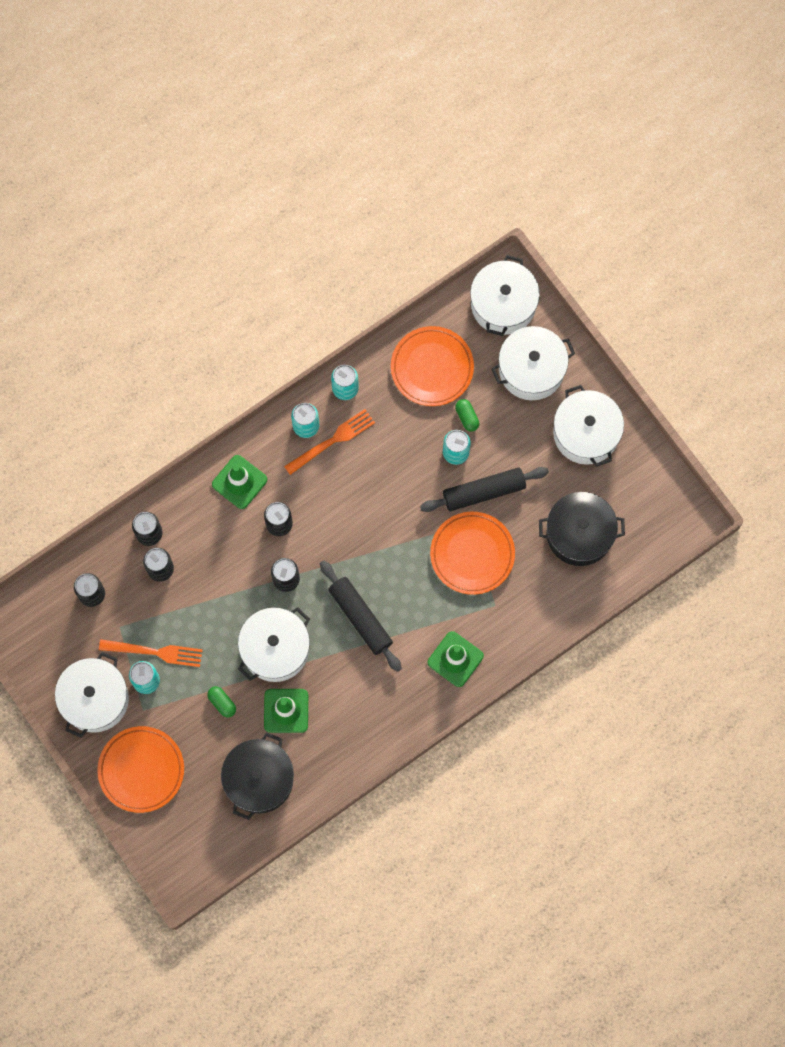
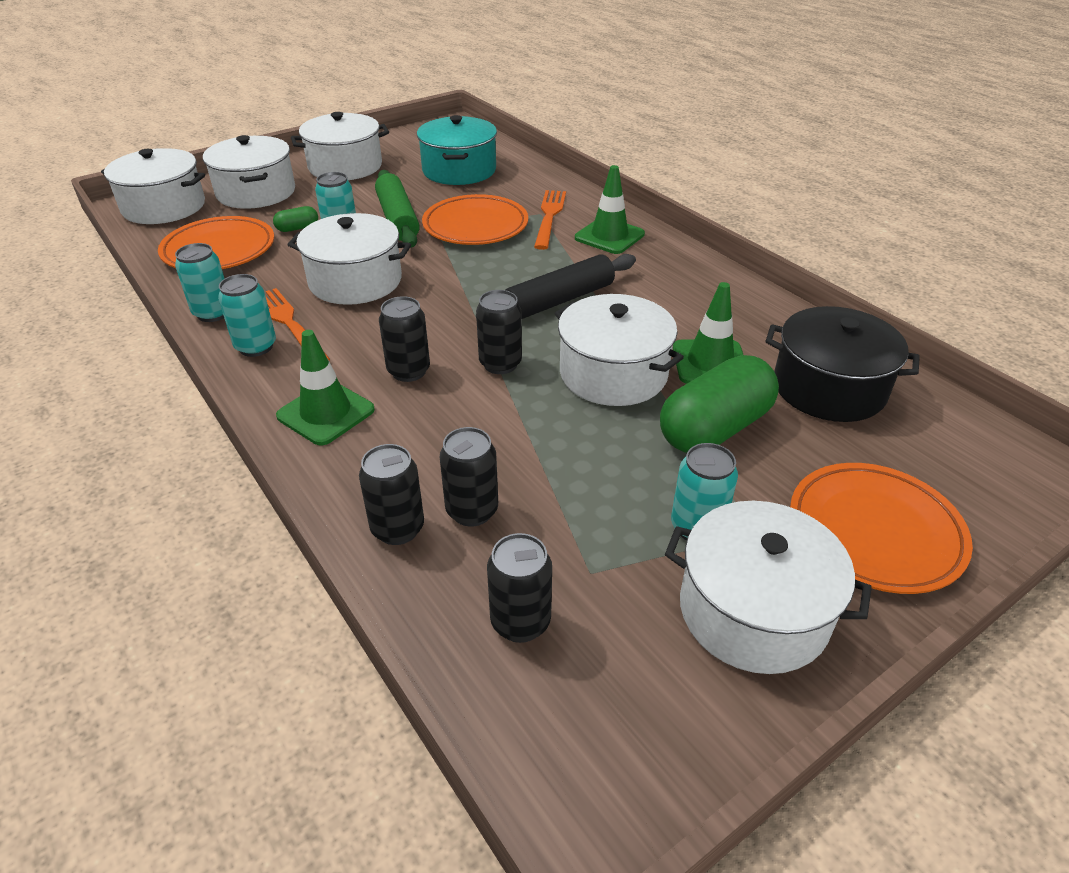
camera: 90 degrees left, 35 degrees down
(156, 652) = (637, 515): orange fork -> orange fork (549, 216)
(222, 703) = (715, 428): green capsule -> green capsule, size x2.27
(386, 474) = (355, 281): none -> white pot
(484, 492) = (398, 219): black rolling pin -> green rolling pin
(579, 534) = (459, 170): black pot -> turquoise pot

